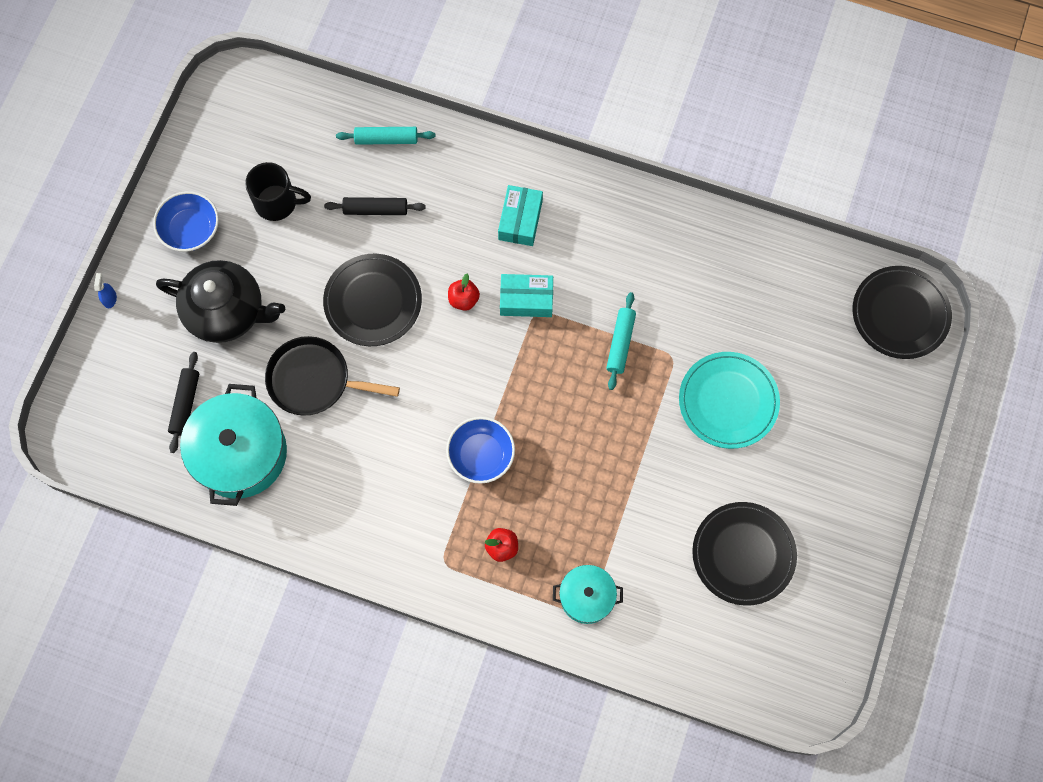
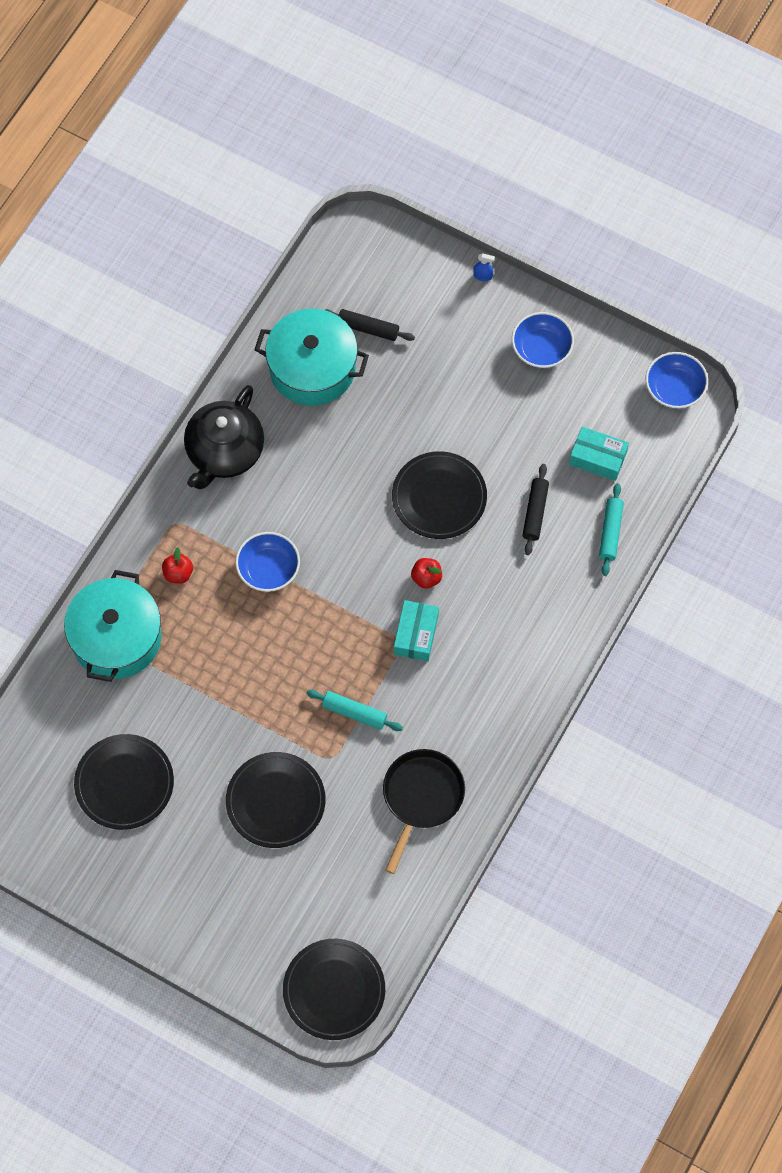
camera: 100 degrees right, 5 degrees down
(221, 102) = (674, 389): none -> blue bowl
(227, 311) = (452, 371): black teapot -> black teapot (224, 452)
(277, 202) = (557, 426): black mug -> none
(314, 380) = (370, 437): black pan -> black pan (421, 797)
(520, 220) = (501, 643): turquoise box -> turquoise box (598, 458)
(586, 597) = (116, 638): turquoise pot -> turquoise pot, size x1.81
(728, 401) = (275, 801): turquoise plate -> black plate

